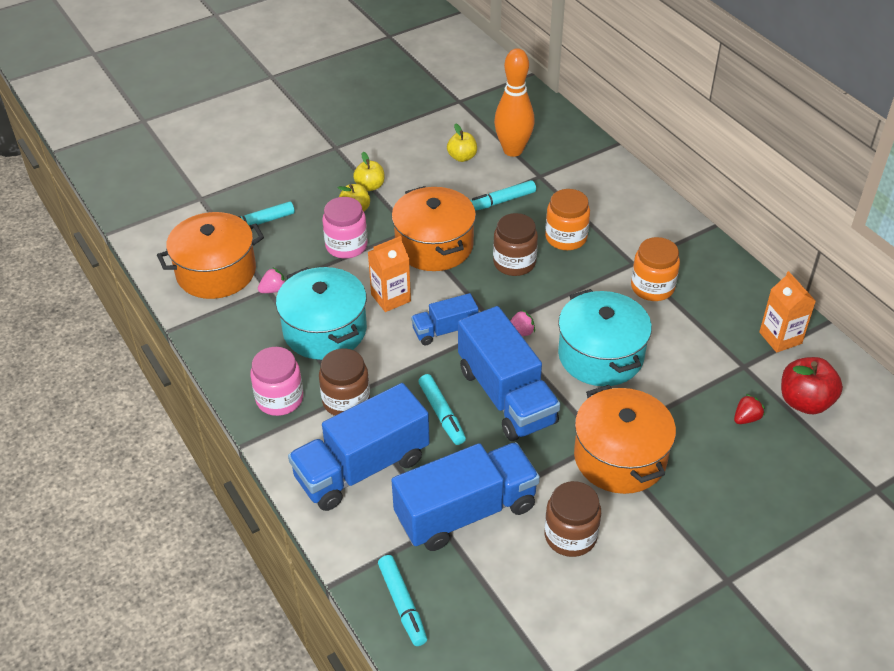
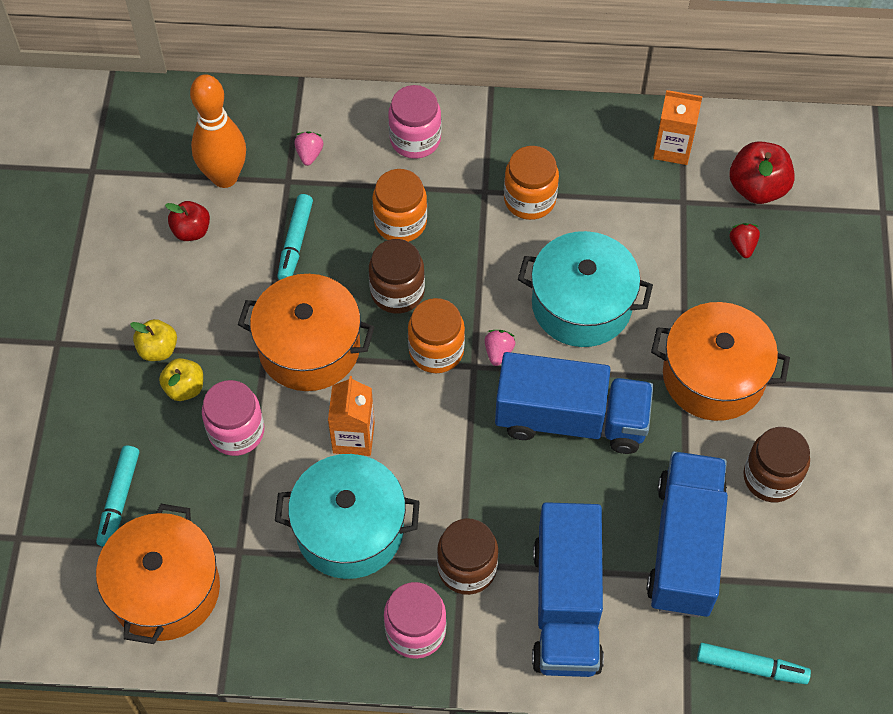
camera: 55 degrees left, 15 degrees up
(273, 290) = (245, 545): pink strawberry -> pink strawberry (309, 154)
(442, 414) = (551, 491): turquoise marker -> none
(445, 330) = (441, 417): blue truck -> none
(462, 157) = (191, 231): yellow apple -> red apple
(490, 303) = (436, 350): none -> orange jar
(634, 212) = (415, 139): none -> pink jar

